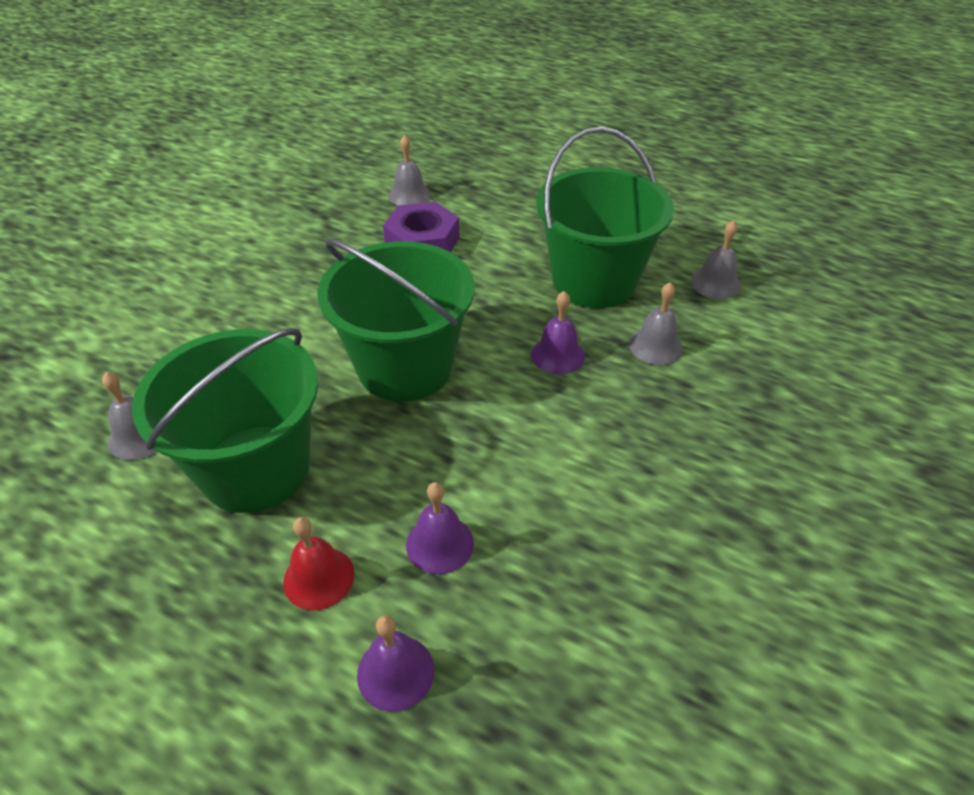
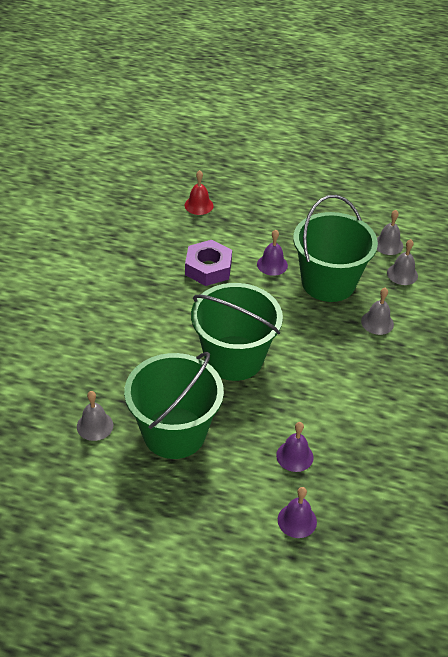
camera: 15 degrees left, 0 degrees up
(319, 577) = (238, 484): red bell -> red bell (199, 205)
(409, 195) = (184, 232): grey bell -> grey bell (388, 244)
(557, 355) = (322, 337): purple bell -> purple bell (272, 264)

